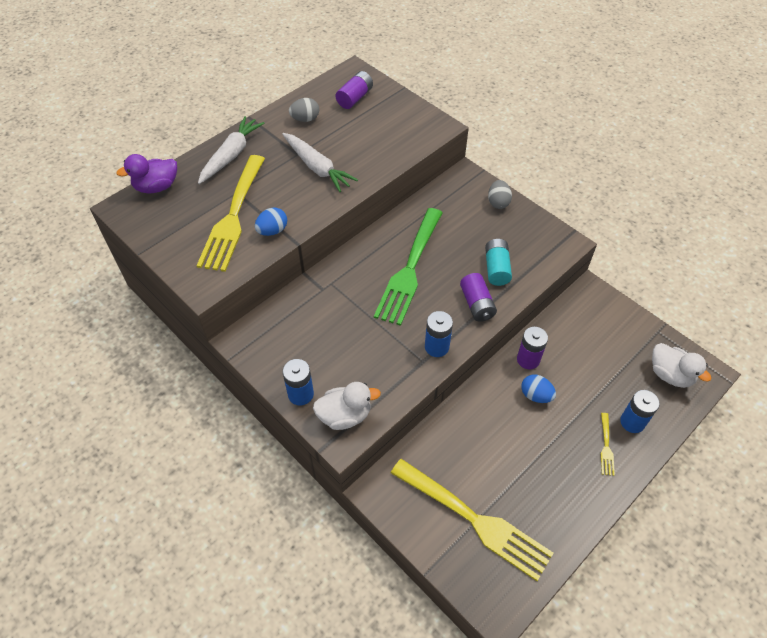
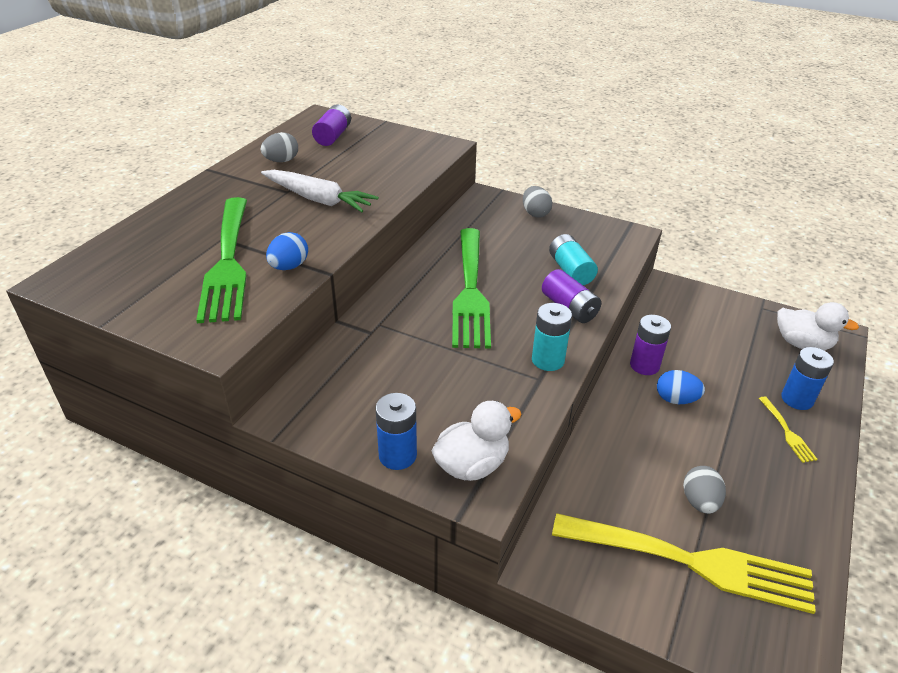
camera: 20 degrees left, 15 degrees down
(157, 187) = (104, 251): purple duck -> none
(231, 155) = (199, 205): white carrot -> none
(233, 216) = (227, 262): yellow fork -> green fork
(436, 347) = (548, 360): blue battery -> turquoise battery
(506, 480) = (699, 502): none -> grey egg

